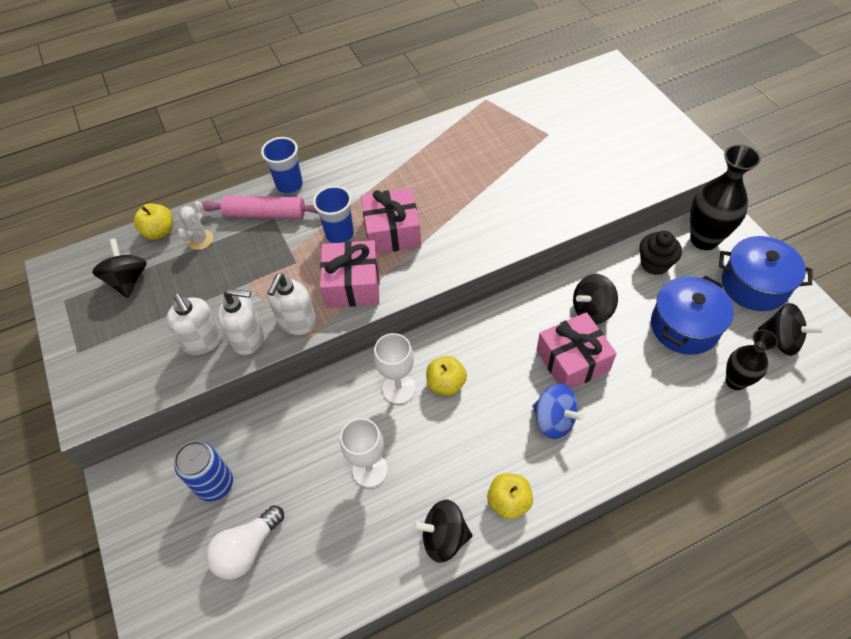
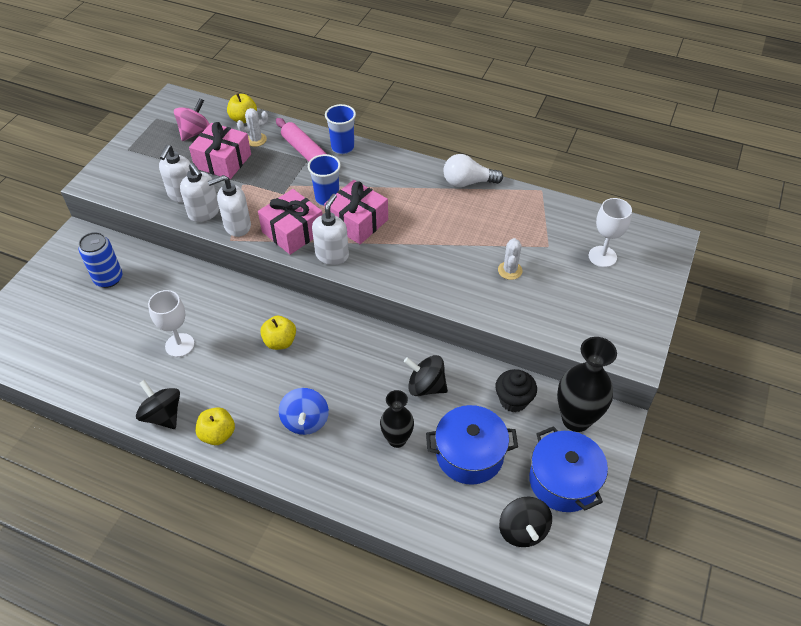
camera: 45 degrees right, 5 degrees down
(128, 280) = (195, 132): black spinning top -> pink spinning top
(247, 549) = (79, 323): white light bulb -> white light bulb (467, 182)
(399, 389) = (253, 319): white goblet -> white goblet (602, 256)
(412, 273) = (332, 255): none -> white soap dispenser
(550, 172) = (510, 270): none -> white cactus
(572, 360) = (367, 401): pink gift -> pink gift (223, 161)
(735, 381) = (448, 519): black vase -> black vase (397, 439)

